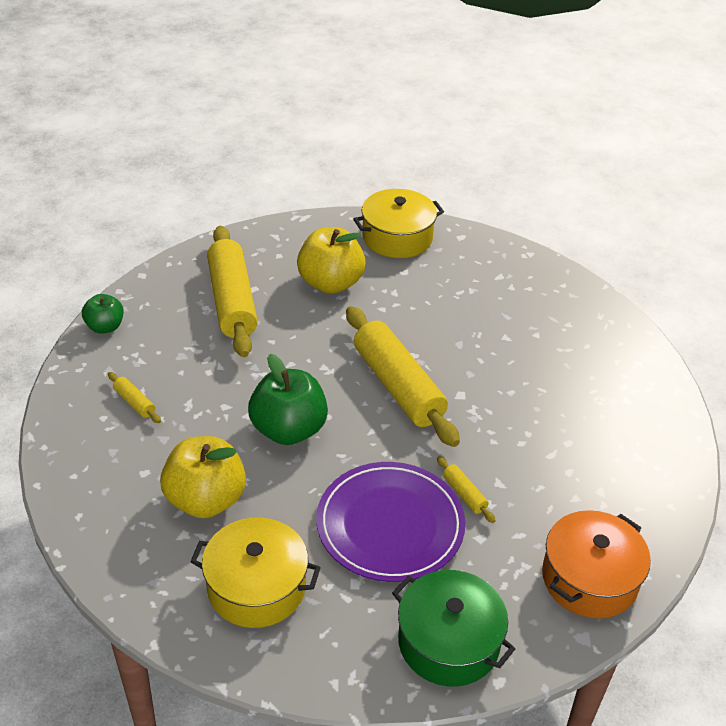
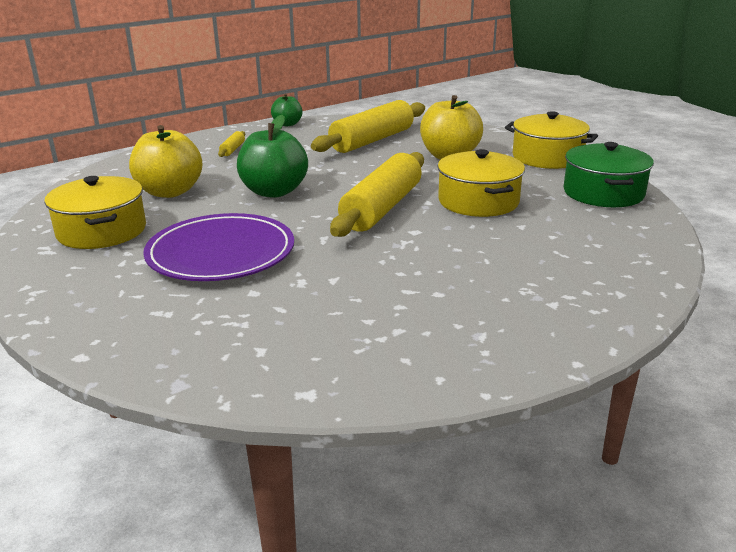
camera: 55 degrees right, 15 degrees down
(442, 329) = (478, 201): none -> yellow pot
(448, 642) = (110, 318): green pot -> green pot (603, 193)
(464, 494) = (297, 269): yellow rolling pin -> none
(589, 578) = (266, 362): orange pot -> none

